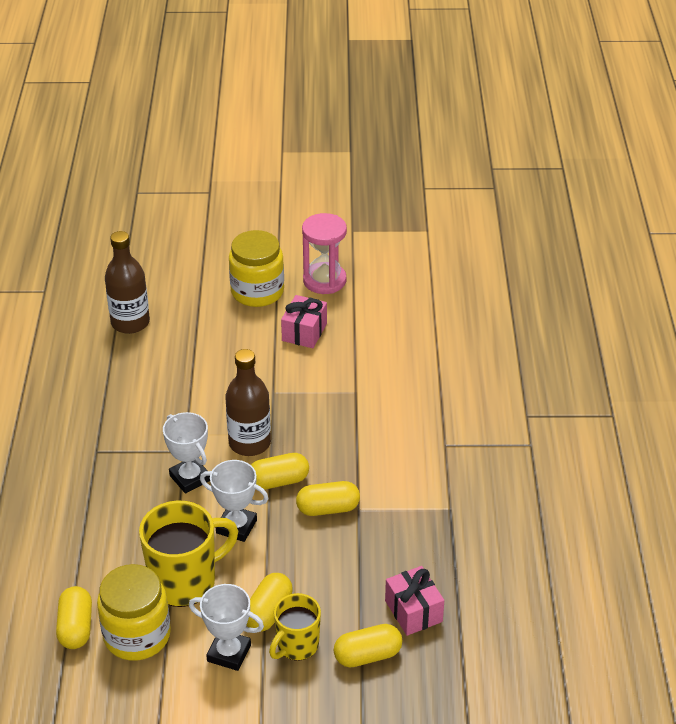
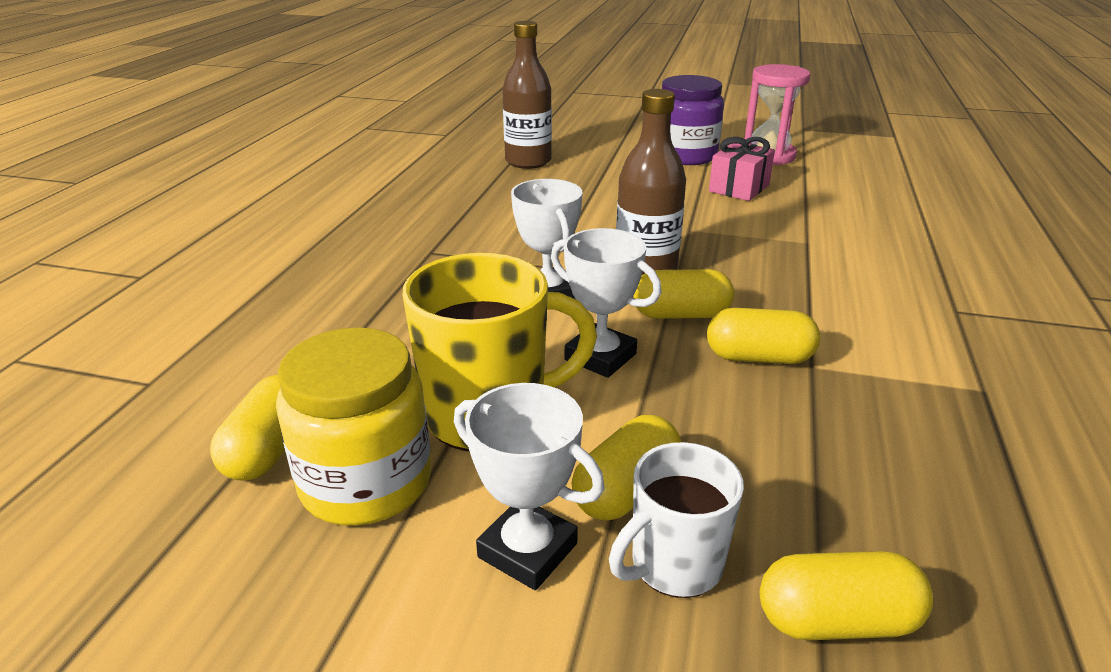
camera: 15 degrees right, 10 degrees down
(257, 291) = (685, 156): yellow jar -> purple jar
(296, 645) = (674, 565): yellow mug -> white mug
(413, 611) = (938, 546): pink gift -> none

